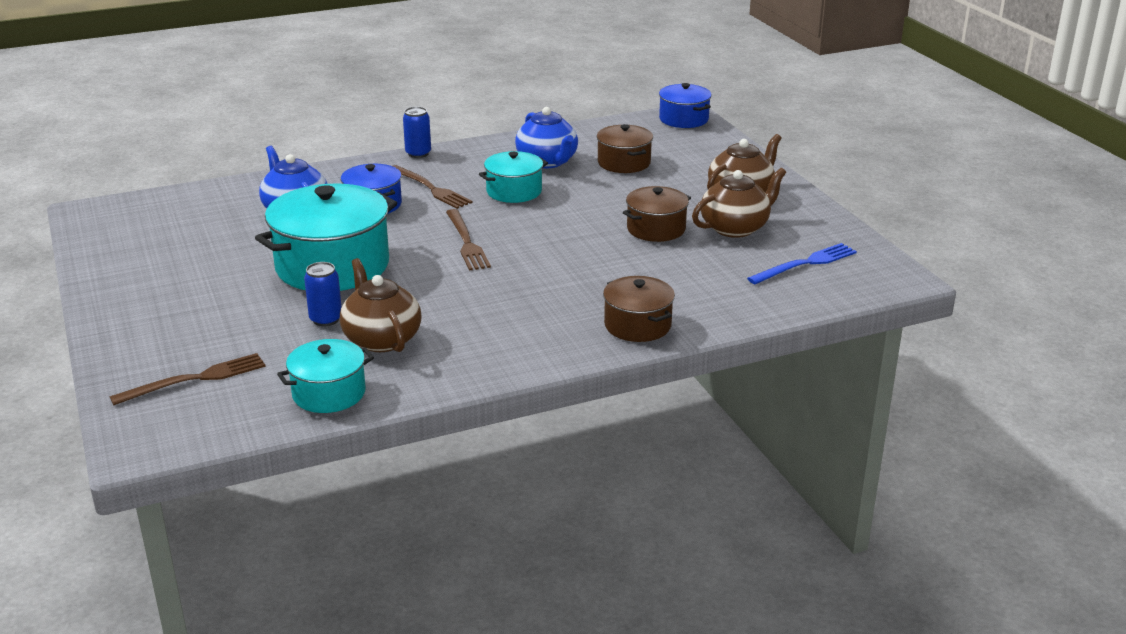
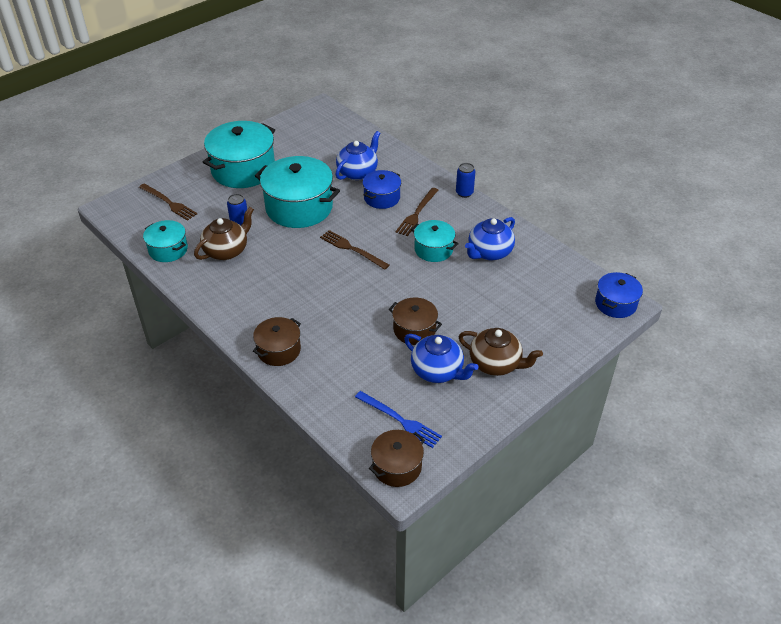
camera: 70 degrees right, 15 degrees up
(180, 298) = (243, 170): none -> turquoise pot
(466, 242) = (352, 249): brown fork -> brown fork turned 75 degrees clockwise
(624, 163) = (512, 290): brown pot -> brown pot (397, 466)
(735, 228) = (437, 371): brown teapot -> blue teapot

